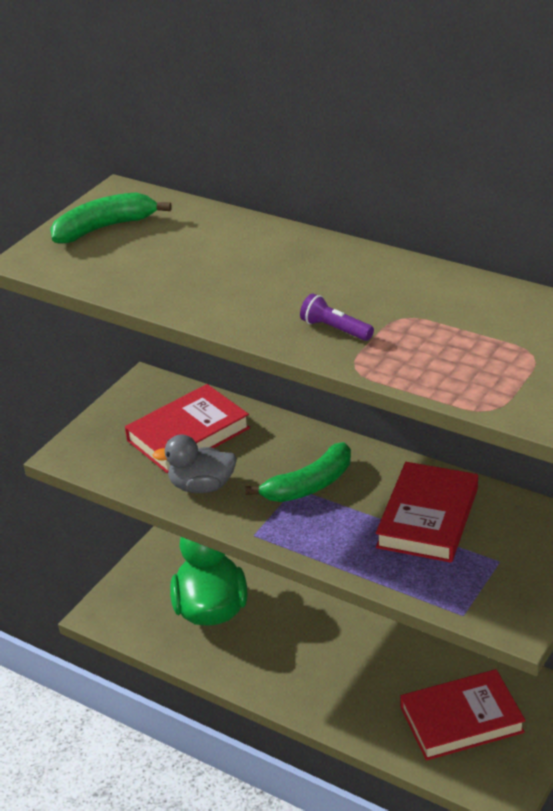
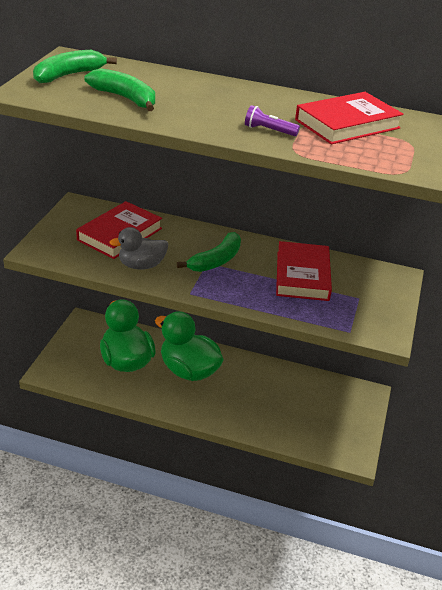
camera: 20 degrees left, 0 degrees up
(162, 269) = (125, 98): none -> green banana
(296, 631) = (189, 370): none -> green duck
(461, 720) = (313, 414): red book -> red book (347, 124)

